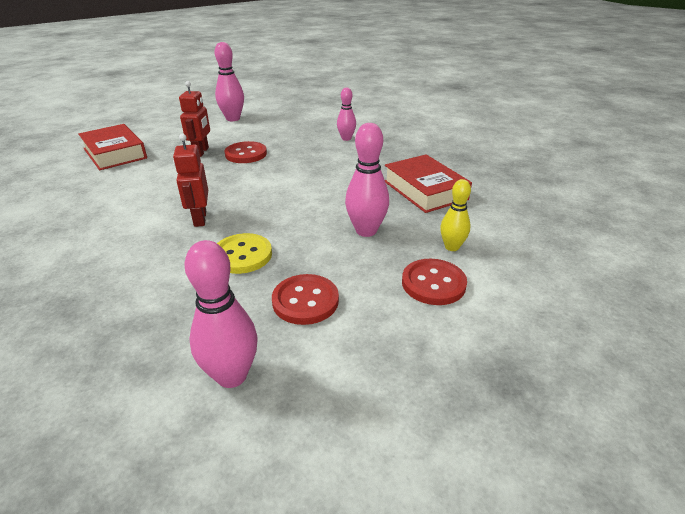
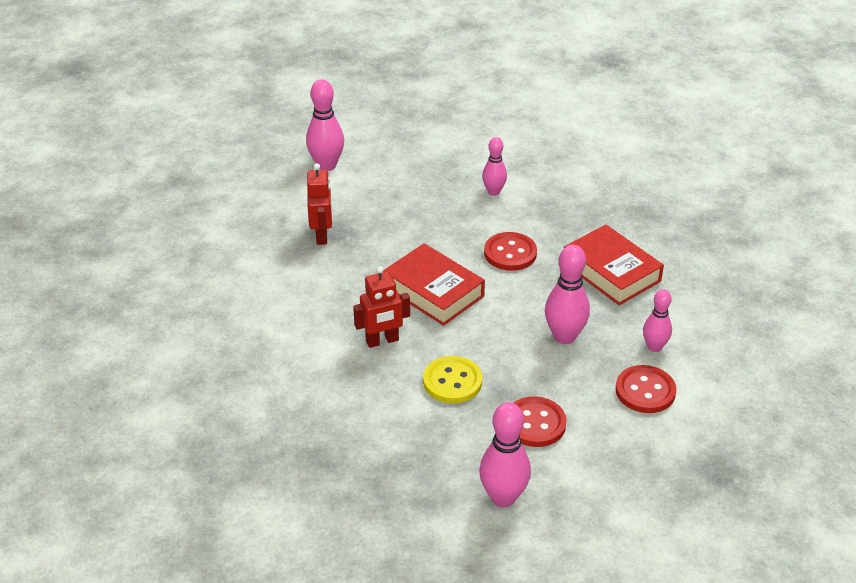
camera: 10 degrees left, 5 degrees up
(115, 153) = (212, 249): red book -> red book (433, 291)
(199, 219) = (382, 341): red robot -> red robot turned 90 degrees counterclockwise
(246, 154) = (380, 234): red button -> red button (510, 253)
(452, 247) = (654, 347): yellow bowling pin -> pink bowling pin

